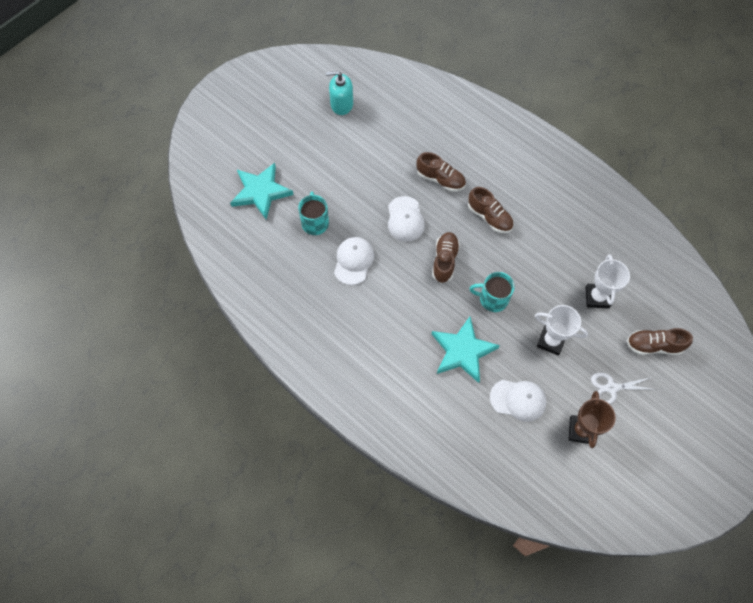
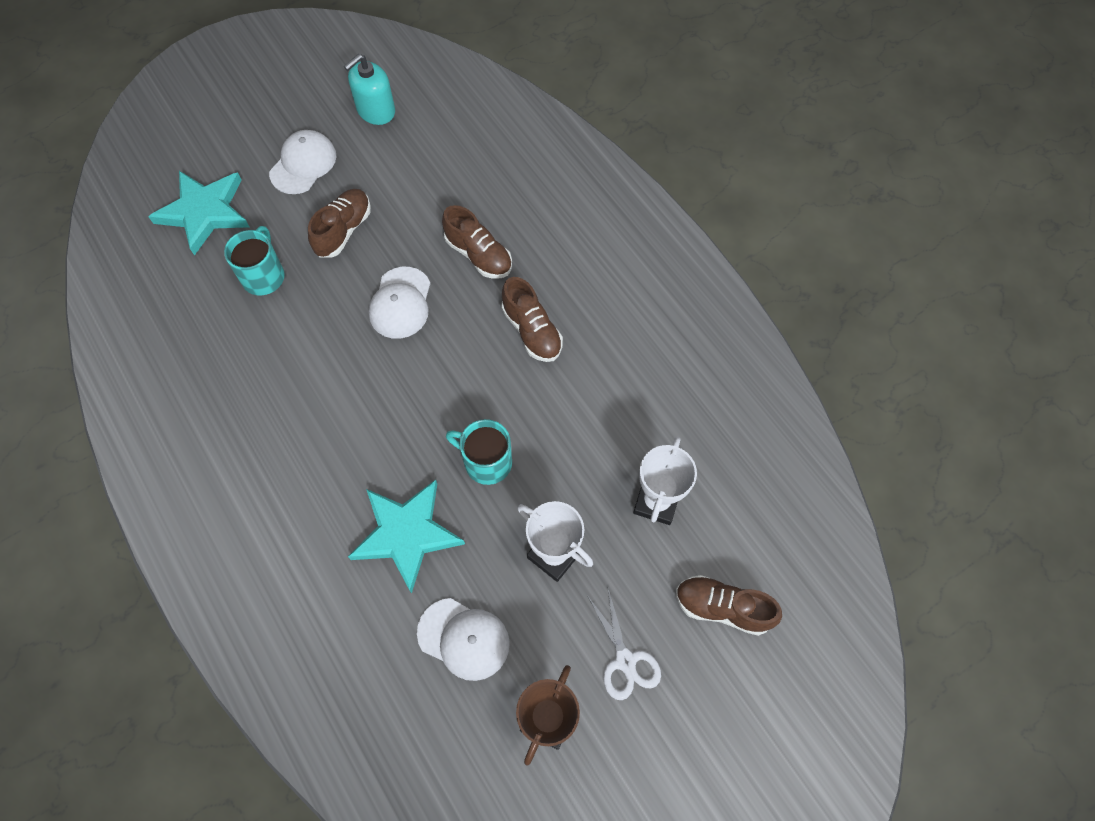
camera: 15 degrees right, 0 degrees up
(341, 104) = (376, 110): turquoise soap dispenser -> turquoise soap dispenser turned 60 degrees counterclockwise
(353, 261) = (296, 349): white cap -> white cap (303, 164)
(444, 261) = (435, 382): brown shoe -> brown shoe (343, 230)
(611, 388) = (625, 661): white scissors -> white scissors turned 120 degrees counterclockwise

